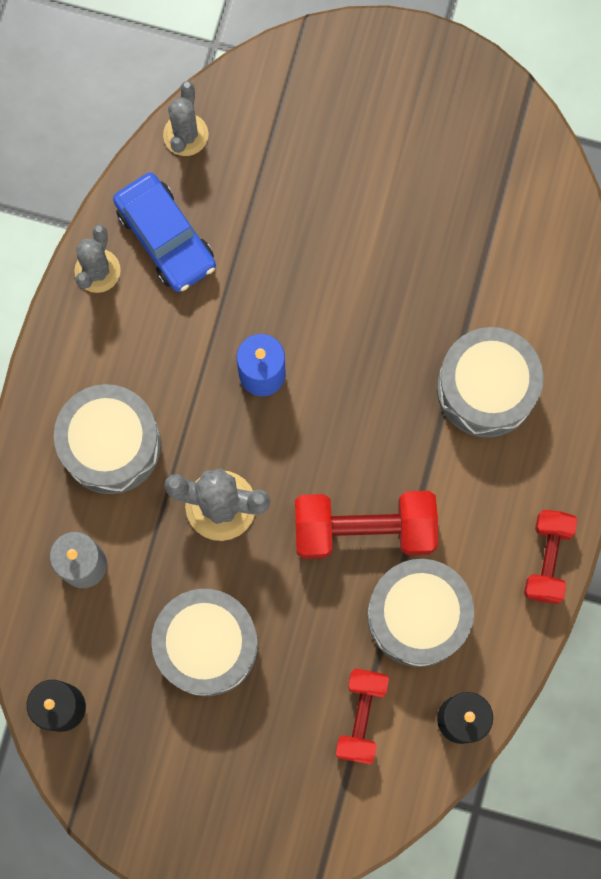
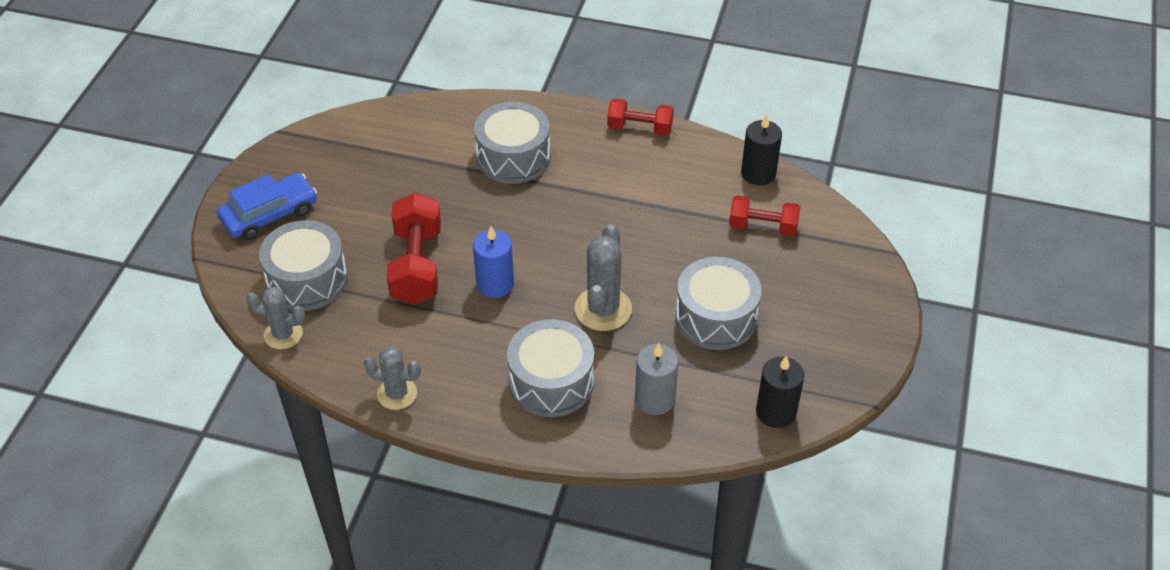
camera: 90 degrees left, 30 degrees down
(165, 237) = (373, 347): blue car -> blue car (269, 214)
(364, 529) = (620, 224): red dumbbell -> red dumbbell (417, 265)
(418, 615) = (684, 195): grey drum -> grey drum (307, 279)

